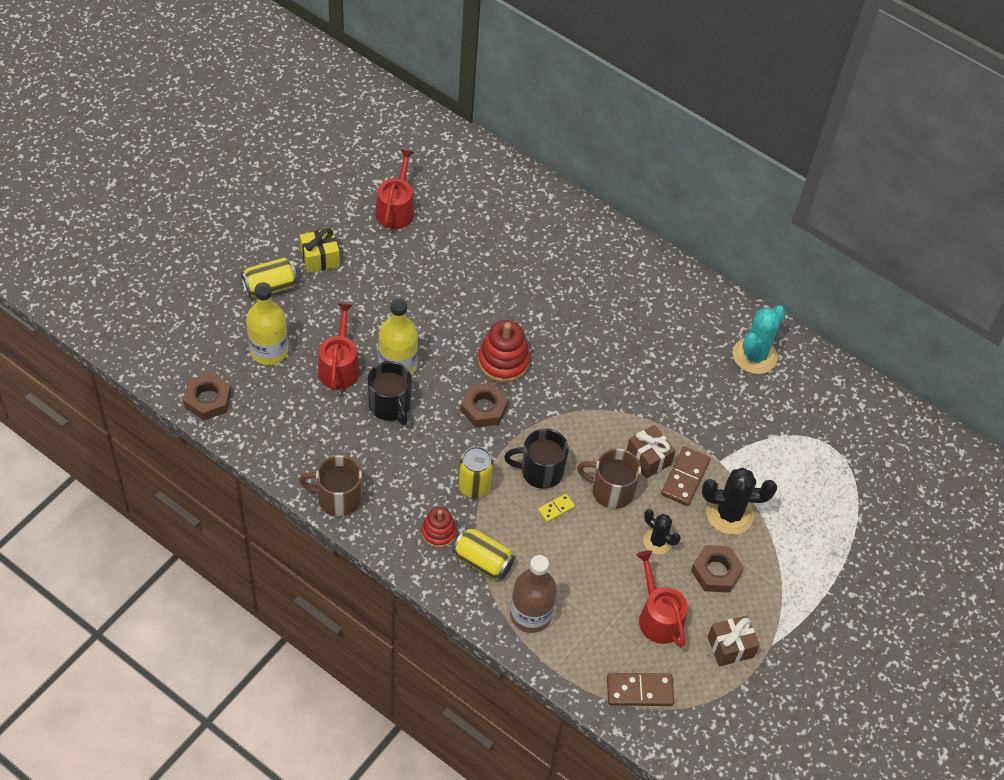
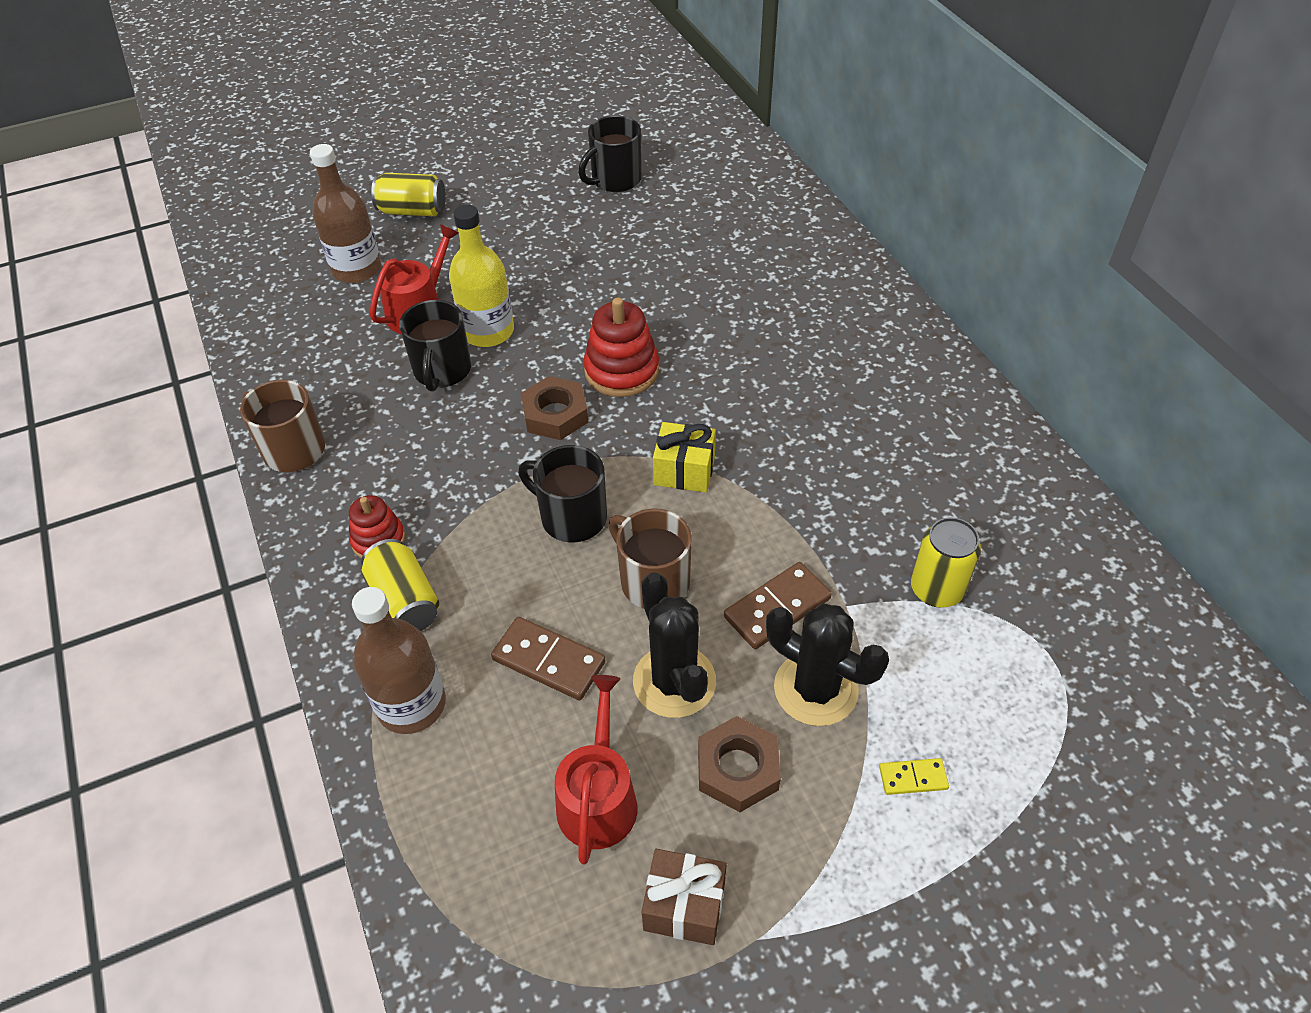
camera: 35 degrees right, 5 degrees down
(208, 400) = (248, 295): brown nut -> none
(269, 350) = (356, 269): yellow bottle -> brown bottle
(320, 258) = (490, 201): yellow gift -> yellow gift (684, 471)
(396, 209) = (615, 180): red watering can -> black mug
(474, 486) = (470, 501): yellow can -> yellow can (936, 589)
(556, 509) = (557, 574): yellow domino -> yellow domino (913, 778)
(639, 691) = (485, 905): brown domino -> brown domino (549, 661)
(648, 458) = (738, 560): brown gift -> none
(657, 541) = (674, 681): black cactus -> black cactus, size x1.65
(754, 356) = (990, 484): turquoise cactus -> none

